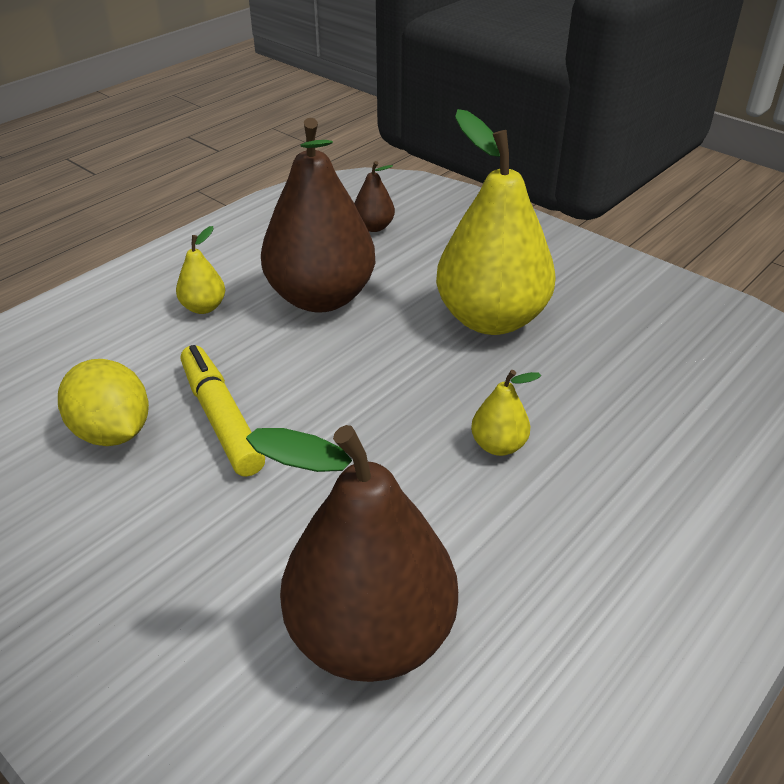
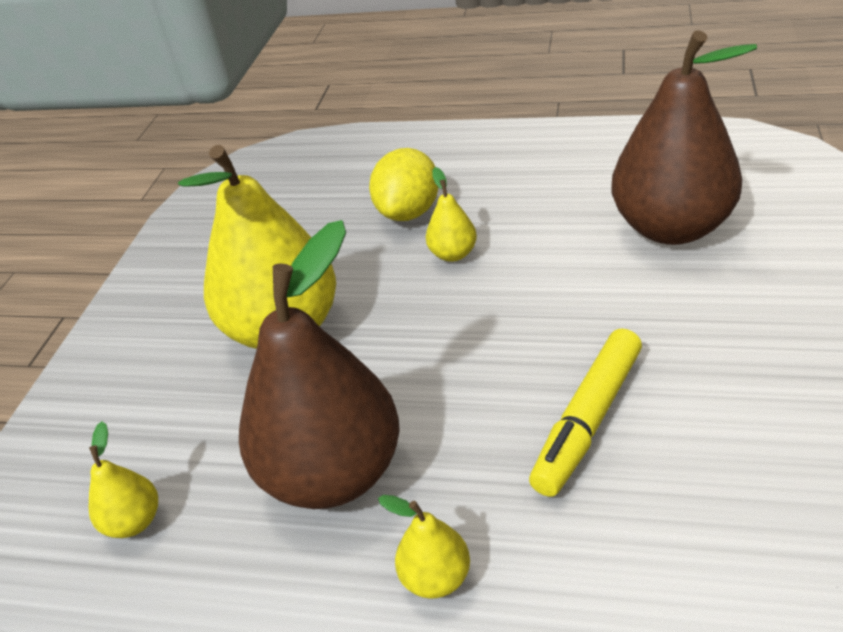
camera: 115 degrees left, 0 degrees up
(112, 432) = (693, 488): yellow lemon -> yellow lemon (409, 212)
(374, 227) = (134, 521): brown pear -> yellow pear

